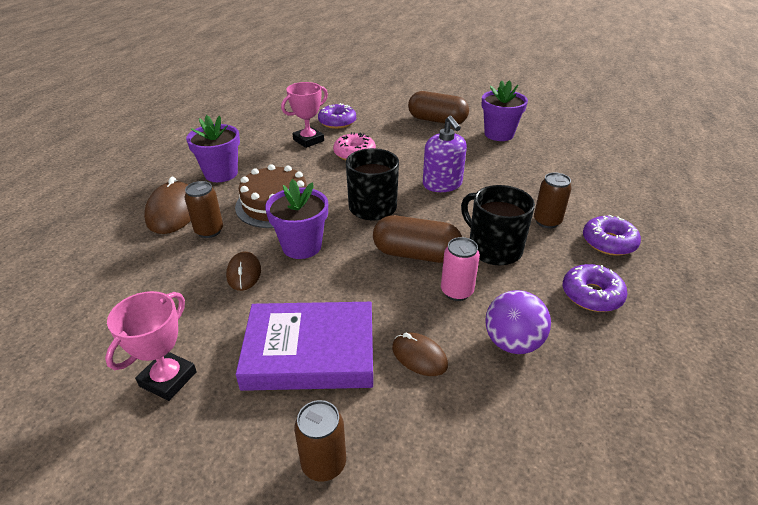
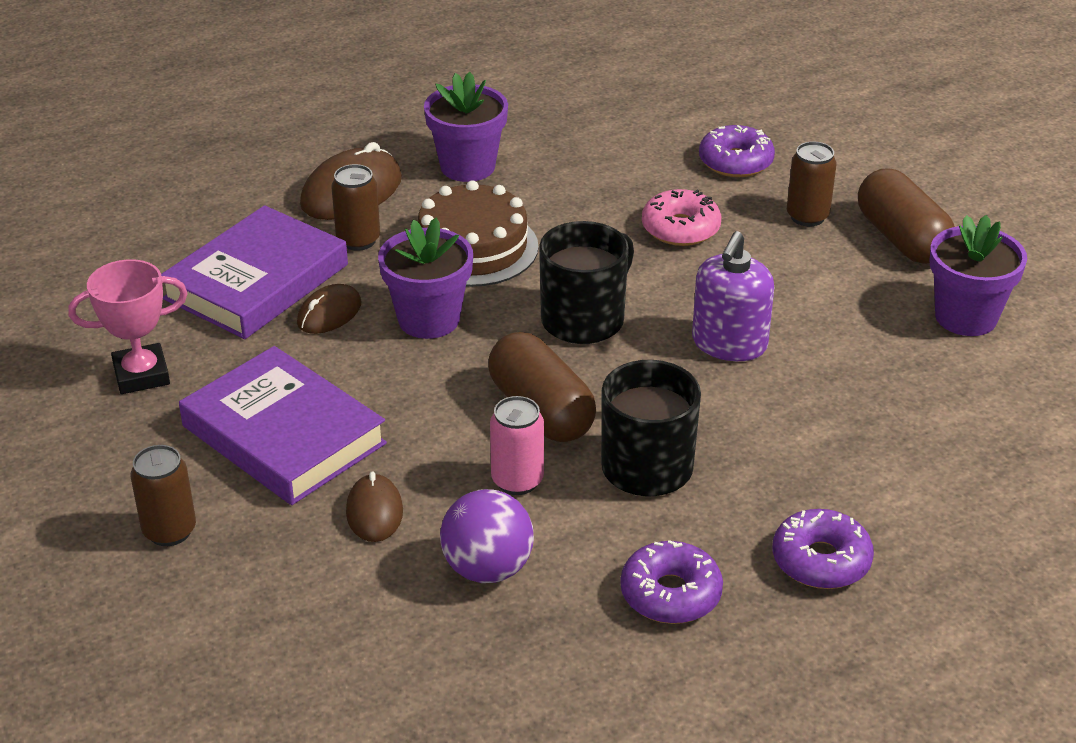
camera: 45 degrees right, 0 degrees up
(176, 282) = (256, 282): none -> purple book
(308, 140) = (648, 172): pink trophy -> none
(547, 221) = (785, 481): brown can -> brown can (807, 216)

